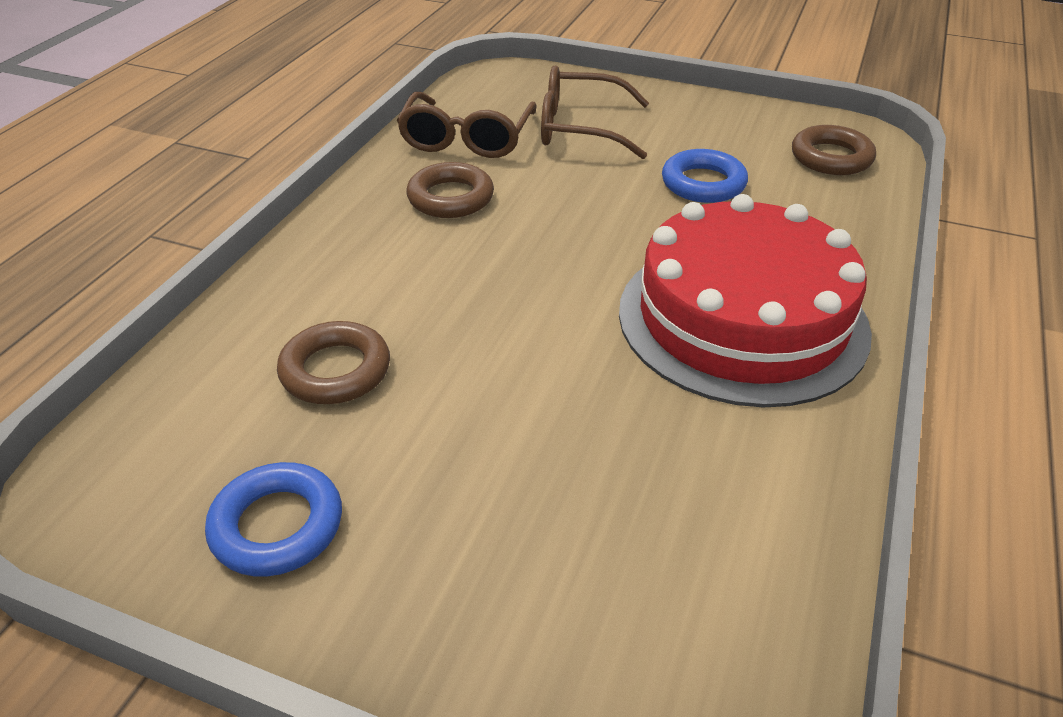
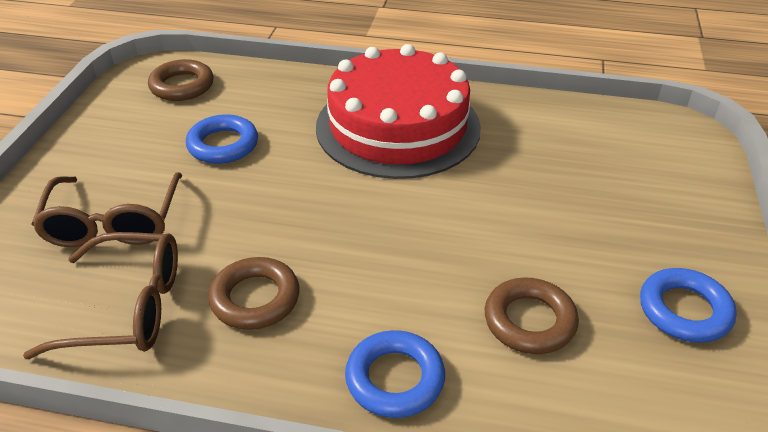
camera: 100 degrees left, 0 degrees up
(314, 267) = (395, 379): none -> blue ring

